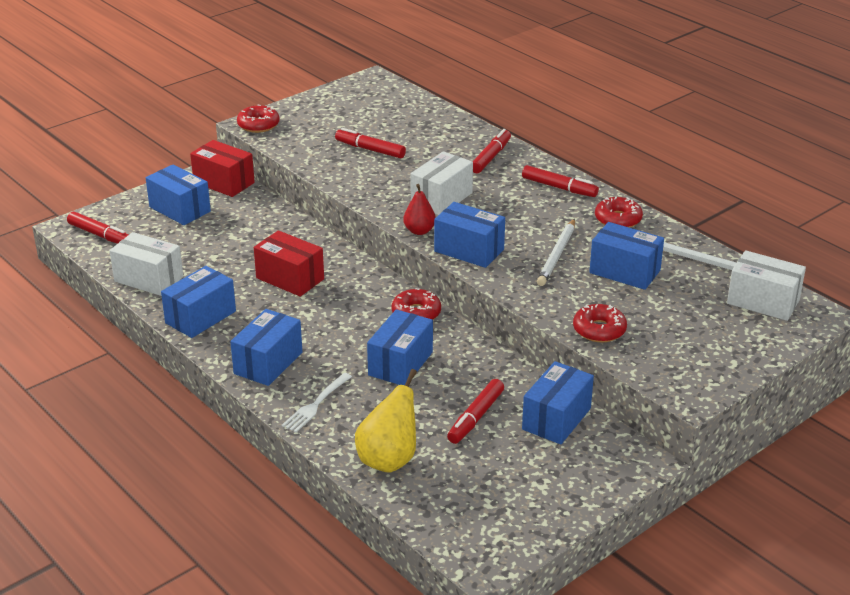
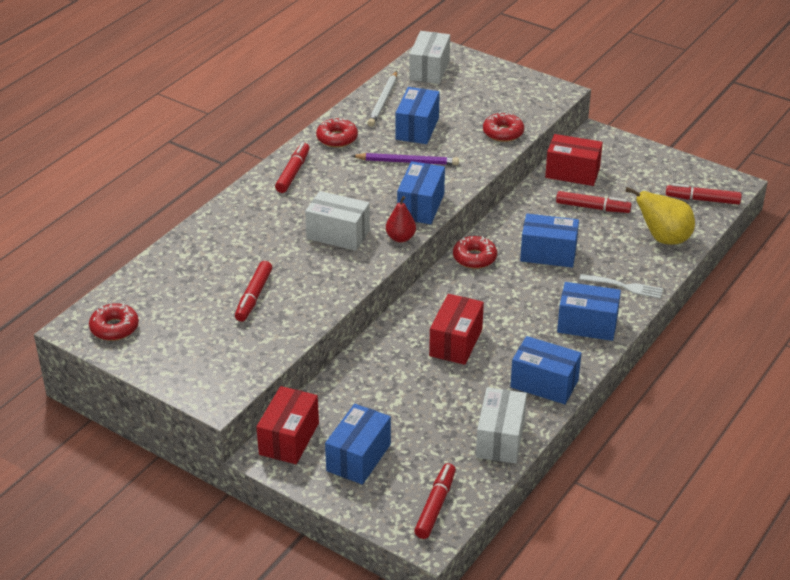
camera: 105 degrees left, 5 degrees up
(258, 125) = (218, 392): red donut -> red donut (114, 328)
(490, 157) = (246, 218): red marker -> red marker (702, 200)
(556, 419) = (572, 173): blue box -> red box
(557, 255) = (407, 162): white pencil -> purple pencil

